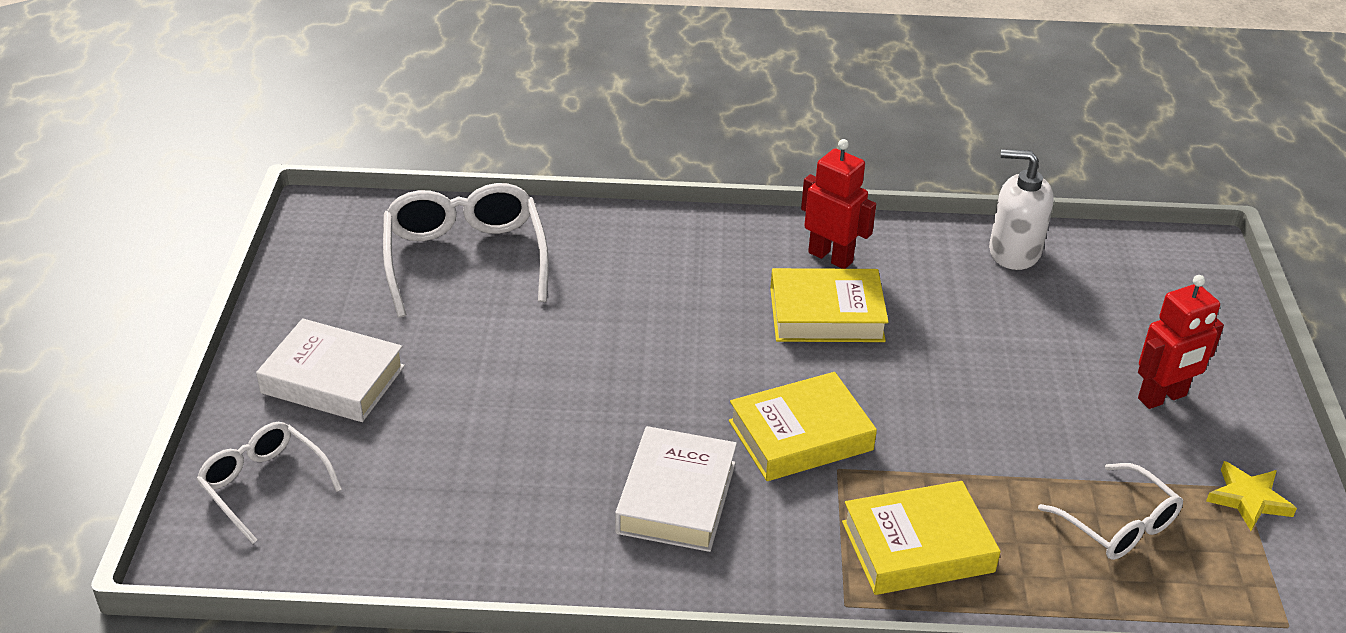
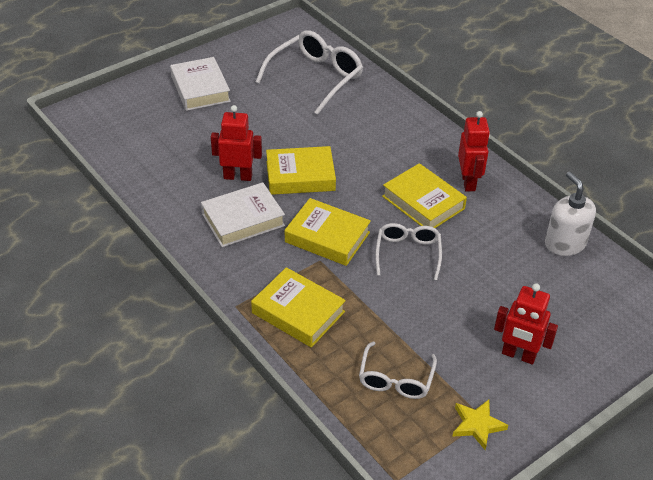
camera: 50 degrees right, 5 degrees up
(263, 485) = (125, 108): white glasses -> white glasses (408, 253)
(578, 451) = (238, 176): none -> red robot
(650, 390) = (300, 176): none -> yellow book

